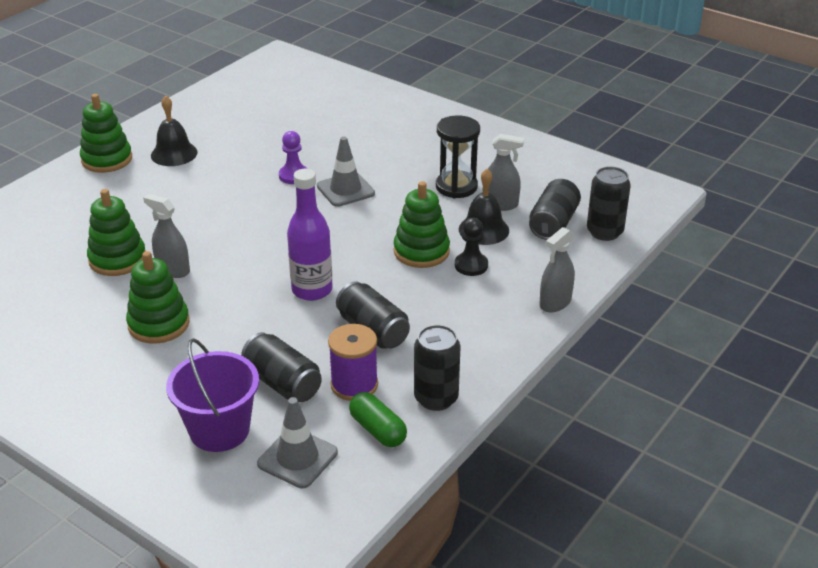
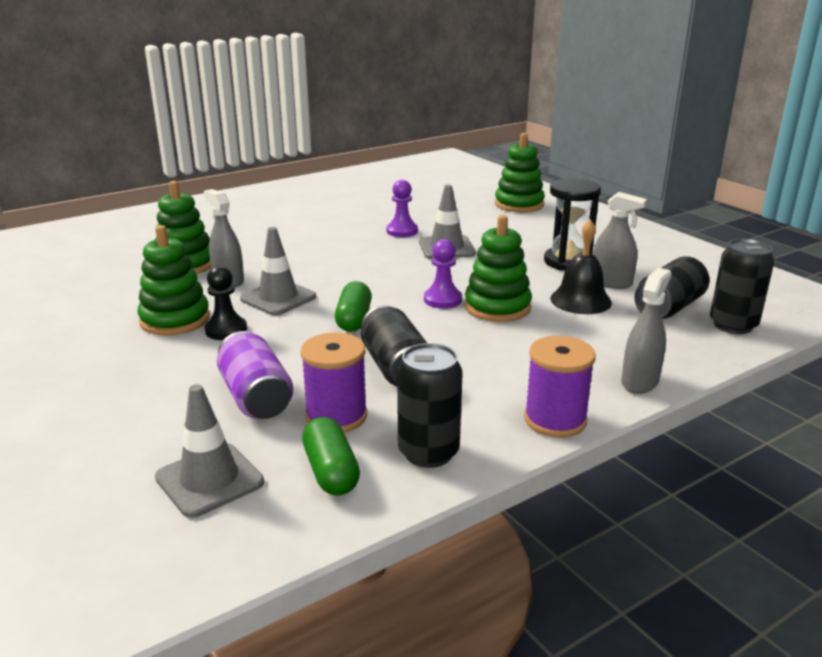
camera: 20 degrees right, 10 degrees down
(107, 159) = (242, 199): green stacking toy -> green stacking toy (519, 204)
(174, 153) = (303, 203): black bell -> none
(219, 430) = (147, 428): purple bucket -> none
(232, 280) = (278, 298): none -> grey traffic cone
(283, 383) = (256, 397): black can -> purple can
(312, 290) = (354, 319): purple bottle -> green capsule
(373, 252) = (442, 300): none -> purple pawn
(471, 265) = (549, 328): black pawn -> black pawn (226, 330)
(509, 350) = (555, 420): none -> purple spool
(555, 303) = (640, 382): grey spray bottle -> grey spray bottle turned 150 degrees clockwise

